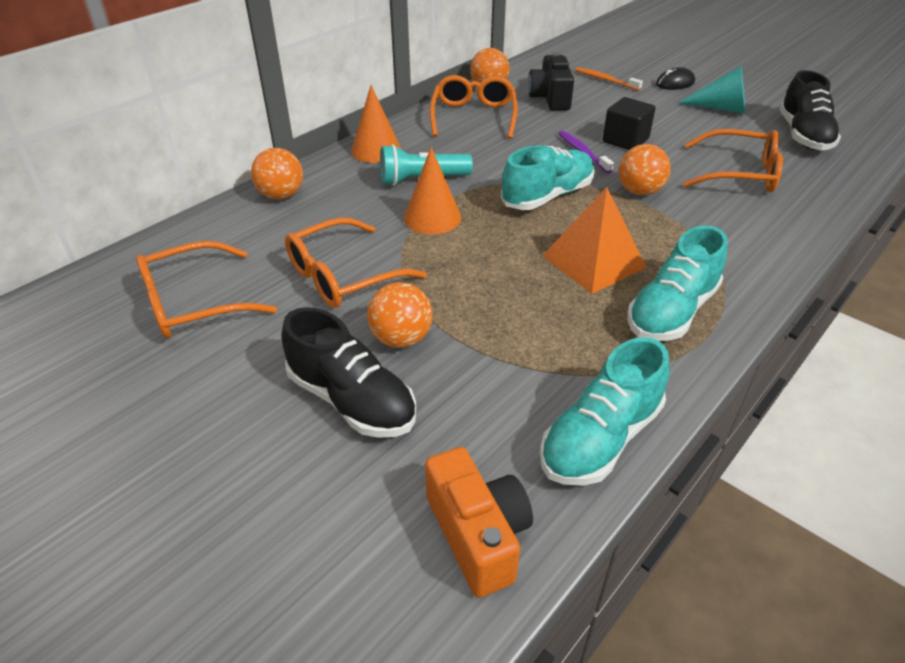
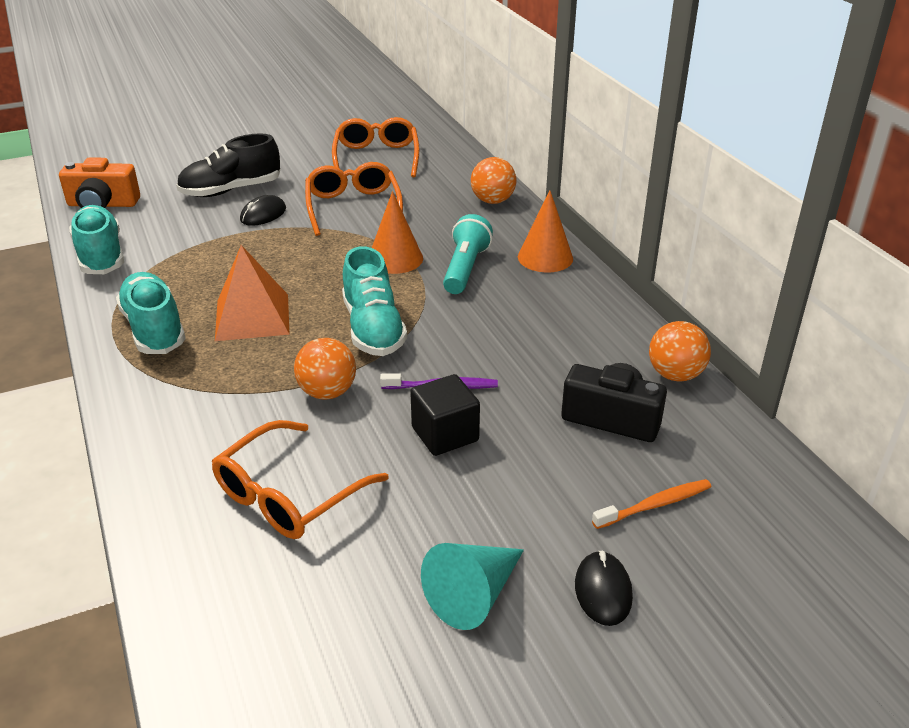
camera: 115 degrees right, 5 degrees down
(401, 339) = (263, 214): orange ball -> black mouse
(473, 116) = (589, 337): orange glasses -> none
(803, 136) = (318, 642): black shoe -> none

